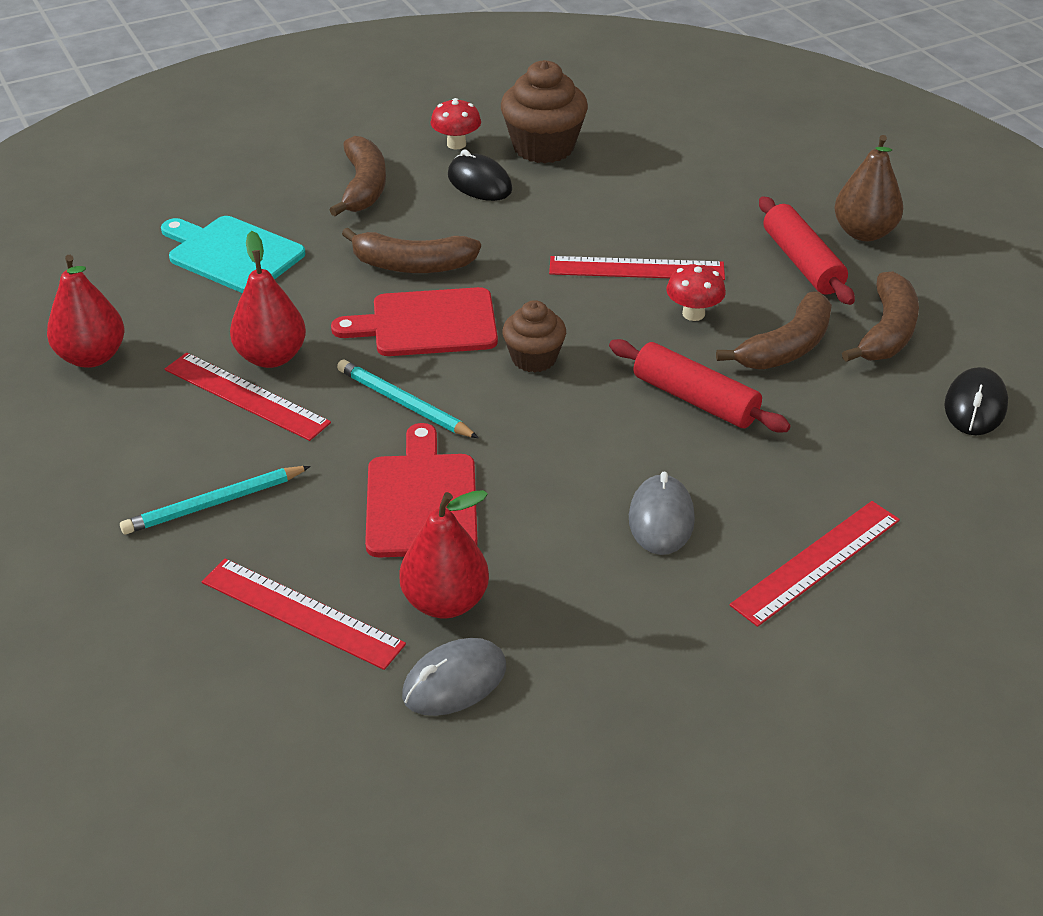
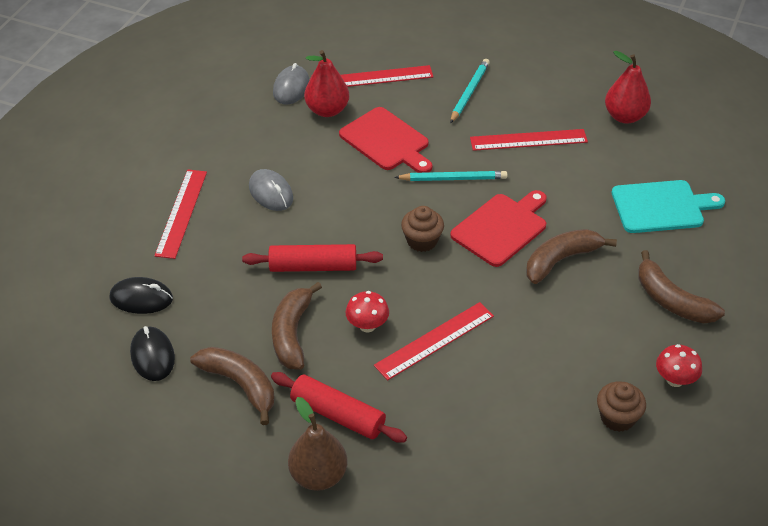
camera: 140 degrees right, 5 degrees up
(271, 357) = (547, 164): red pear -> none
(479, 183) = (612, 352): black mouse -> black mouse (141, 298)
(543, 147) = (617, 417): brown cupcake -> brown cupcake, size x0.61
(887, 332) = (240, 384): brown banana -> brown banana turned 150 degrees clockwise

